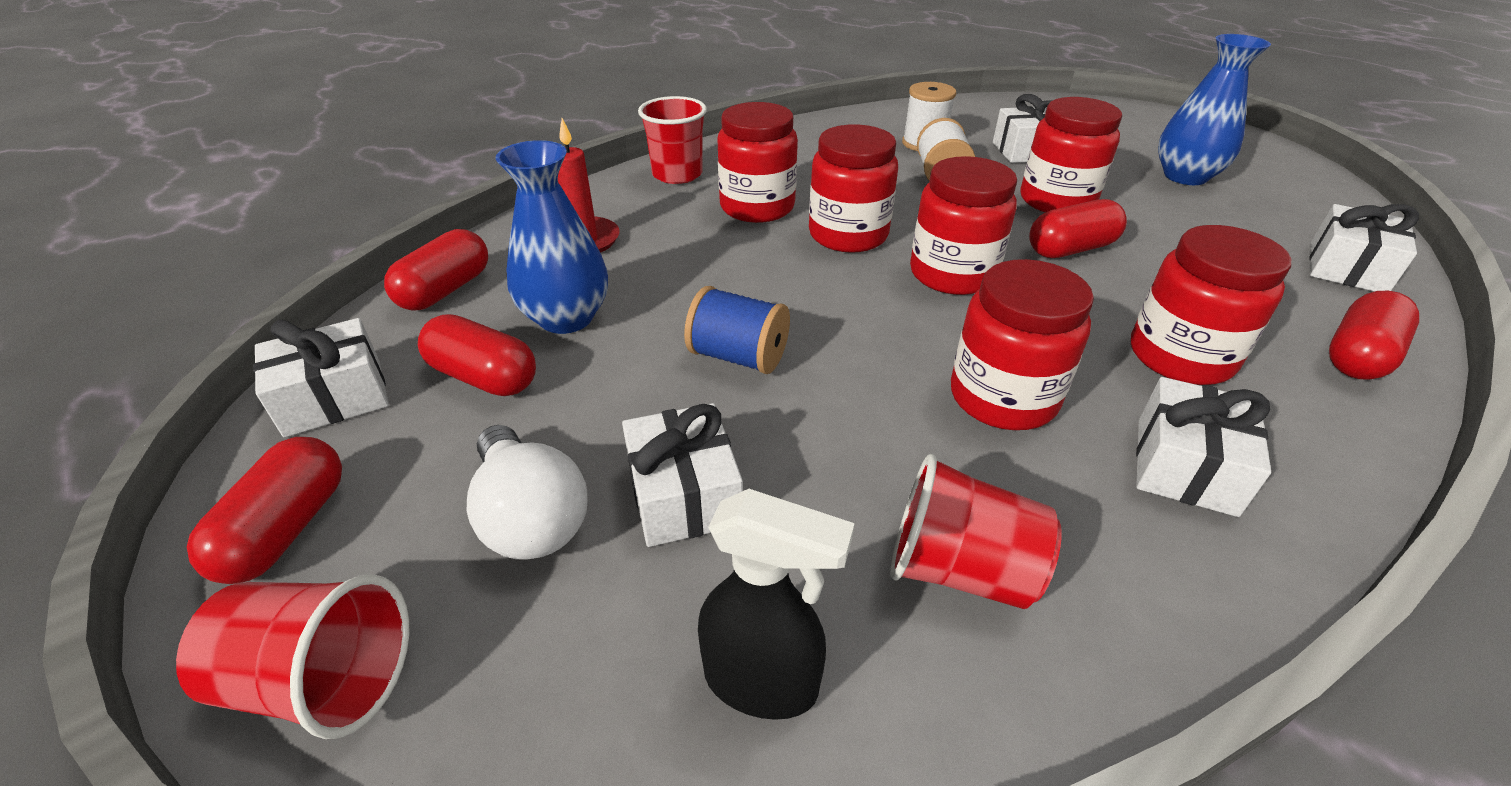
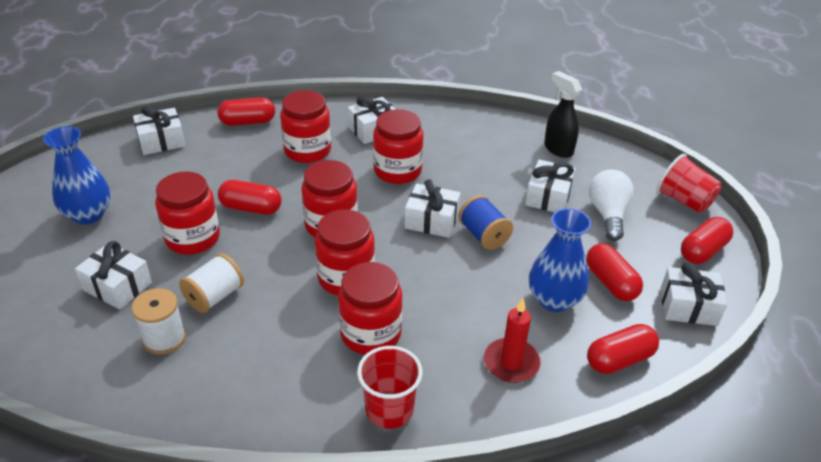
camera: 145 degrees left, 0 degrees up
(838, 341) = (431, 221): none -> white gift
(959, 569) = (479, 143): red cup -> none

